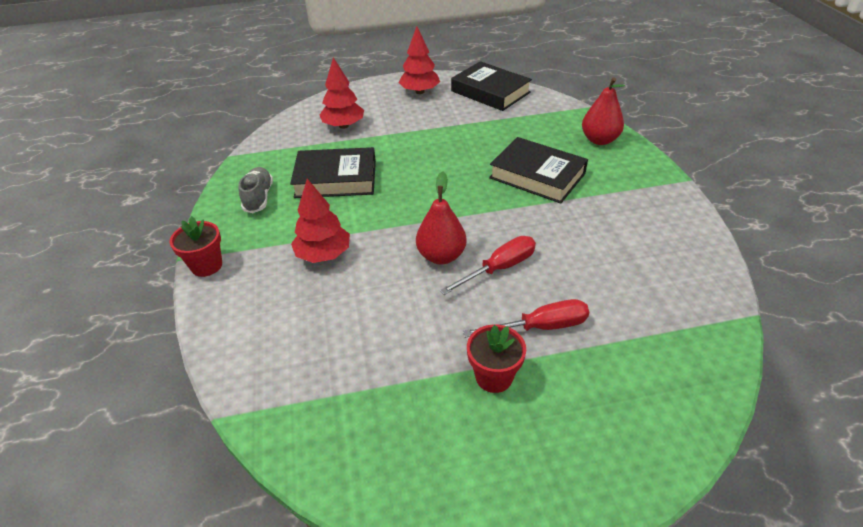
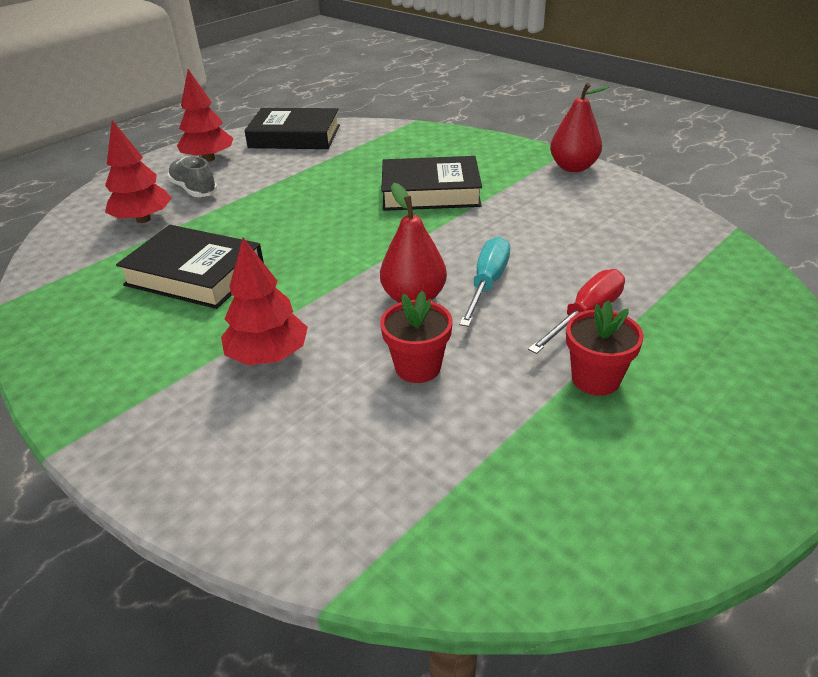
camera: 35 degrees left, 5 degrees down
(206, 265) = (104, 442): red flower pot -> red flower pot (418, 367)
(259, 197) = (101, 334): grey shoe -> grey shoe (194, 189)
(336, 179) = (195, 274): black book -> black book turned 60 degrees clockwise
(499, 268) = (487, 284): red screwdriver -> turquoise screwdriver
(599, 140) = (455, 144): red pear -> red pear (573, 167)

